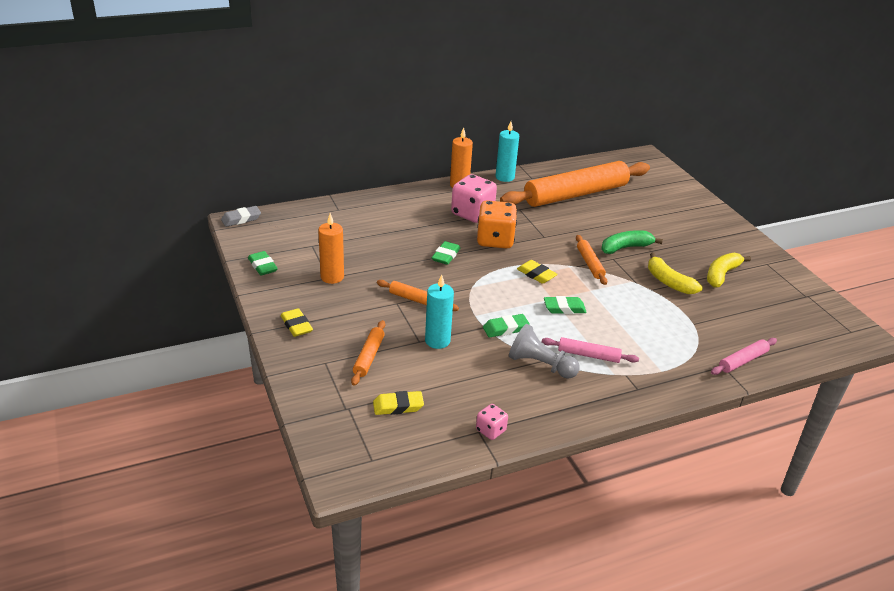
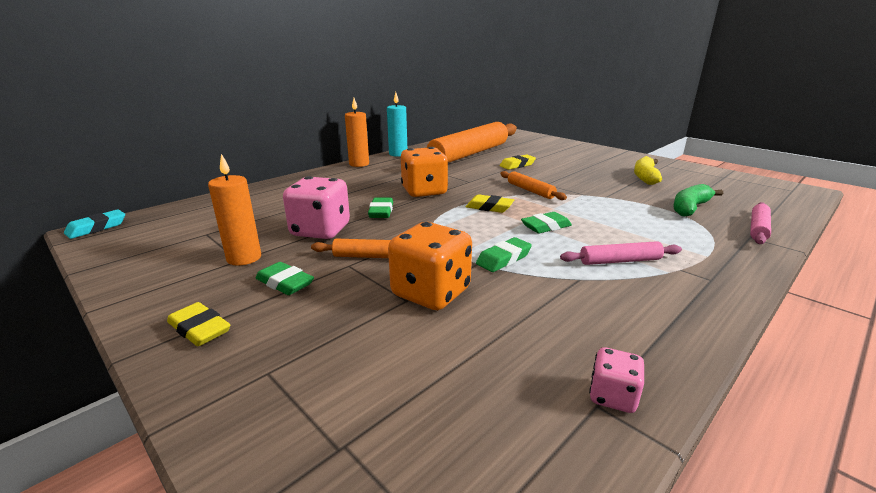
camera: 20 degrees left, 10 degrees down
(241, 219) = (97, 228): grey eraser -> turquoise eraser
(262, 266) = (131, 268): green eraser -> green eraser (285, 283)
(369, 357) = (341, 341): orange rolling pin -> none
(398, 406) = (435, 408): yellow eraser -> yellow eraser (517, 165)
(437, 341) = (431, 293): turquoise candle -> orange dice
(472, 214) = (386, 179): pink dice -> pink dice (320, 230)
(540, 365) = (581, 285): grey pawn -> none
(625, 248) = (548, 175): green banana -> green banana (690, 208)
(668, 282) = (612, 189): yellow banana -> none

